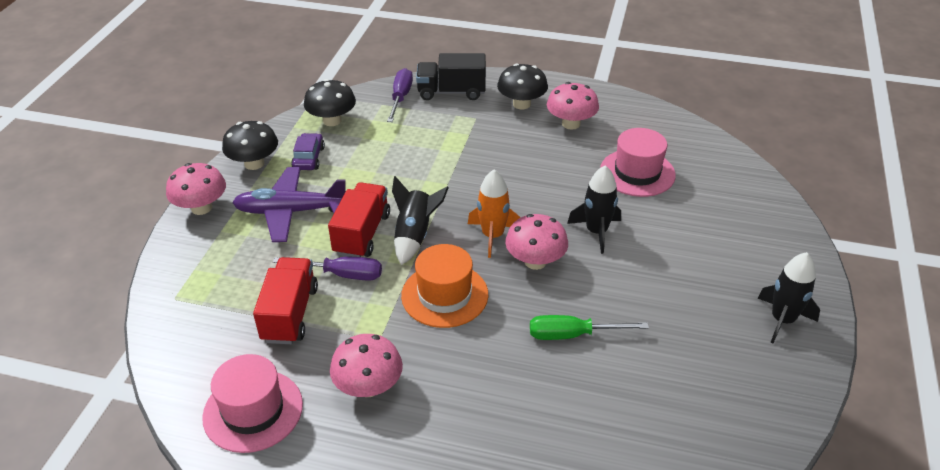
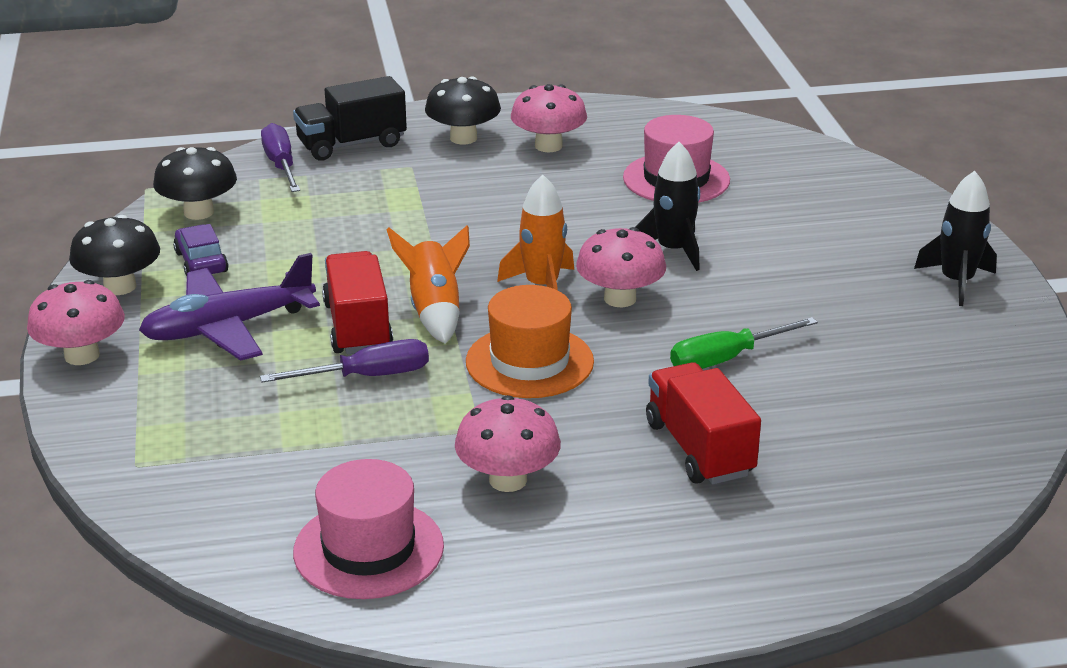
camera: 25 degrees left, 10 degrees down
(290, 314) = (330, 436): red truck -> red truck (699, 449)
(415, 236) = (435, 311): black rocket -> orange rocket

